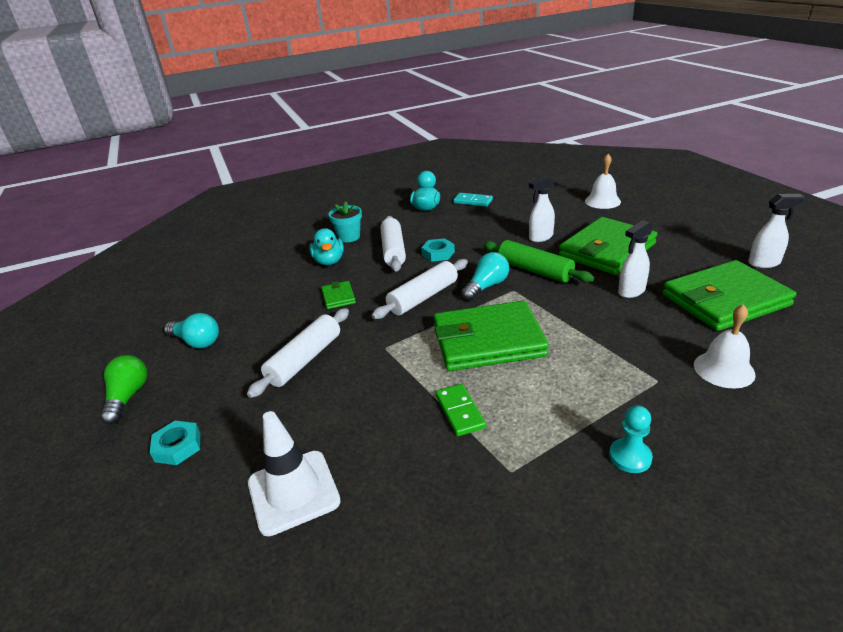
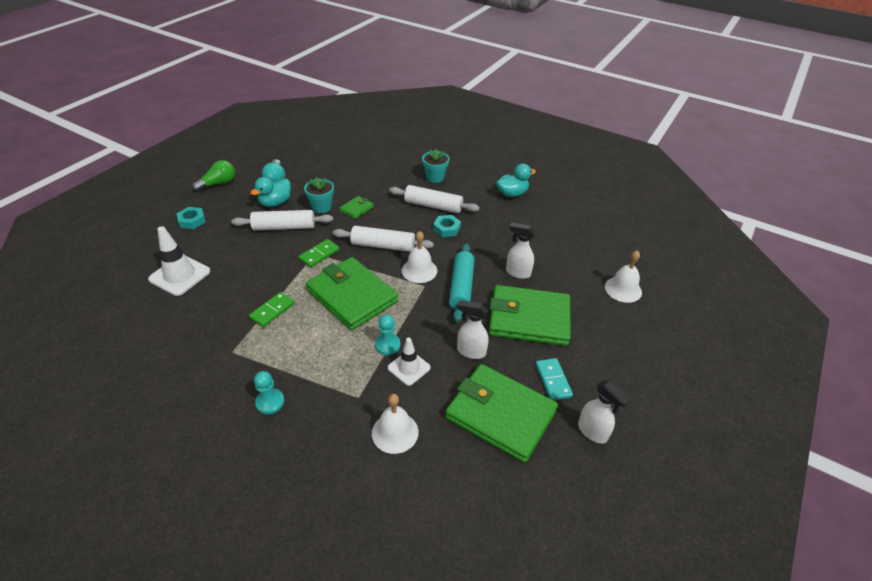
camera: 50 degrees right, 10 degrees up
(303, 320) = (321, 207): none -> turquoise flower pot
(329, 261) = (396, 184): turquoise duck -> turquoise duck (275, 203)
(390, 345) = (319, 254): none -> green domino
(393, 250) = (433, 206): white rolling pin -> white rolling pin turned 60 degrees clockwise
(473, 201) = (547, 213): turquoise domino -> turquoise domino (553, 380)
(486, 286) = (419, 270): turquoise light bulb -> white bell
(534, 270) = (461, 287): green rolling pin -> turquoise rolling pin
(588, 338) = (387, 345): none -> turquoise pawn
(631, 334) = (409, 368): none -> white traffic cone

